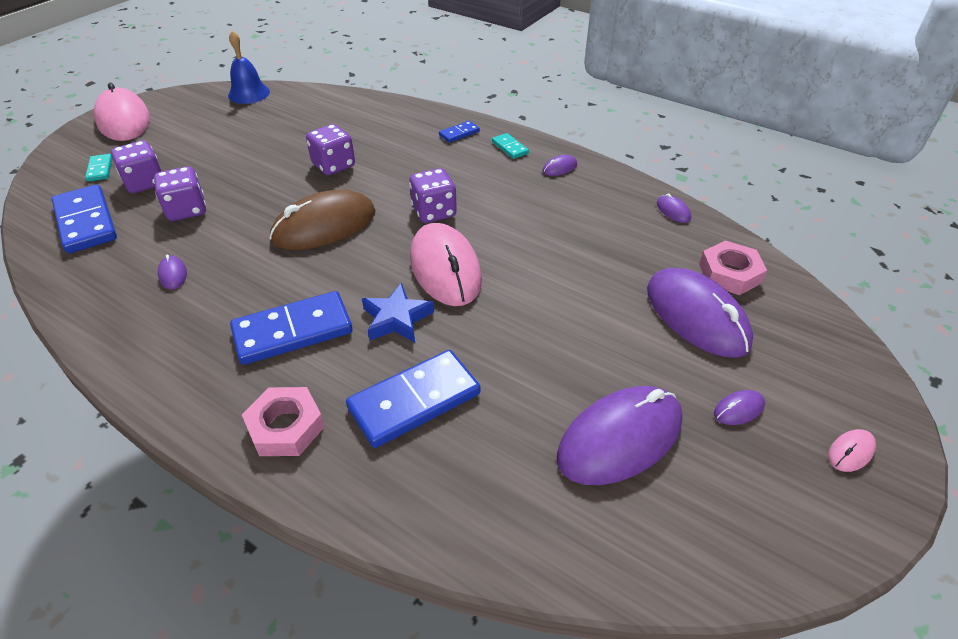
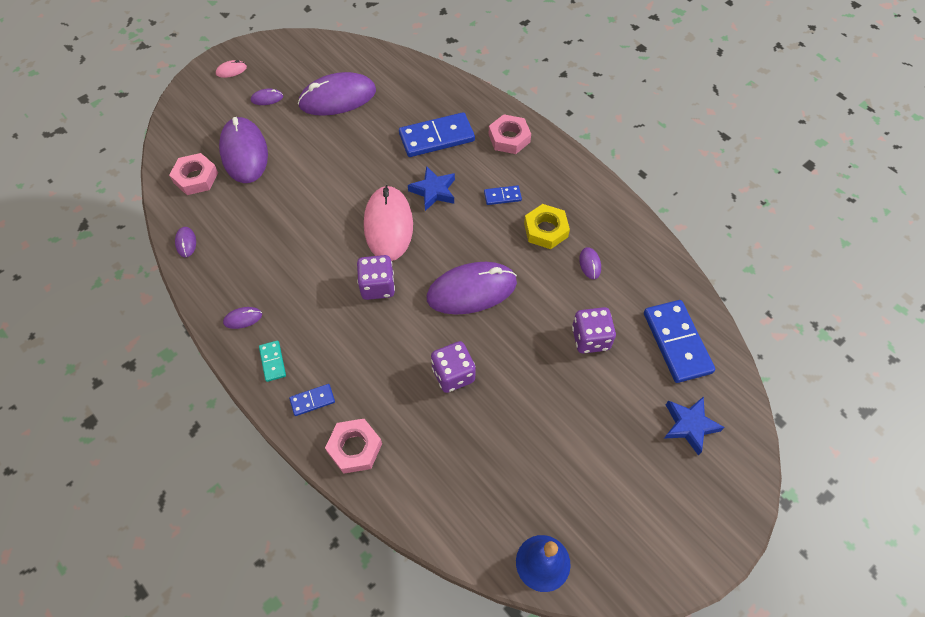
camera: 165 degrees left, 15 degrees up
(100, 169) = (689, 426): turquoise domino -> blue star
(123, 120) = (693, 531): pink mouse -> none
(145, 183) = (637, 390): purple dice -> none
(229, 301) = (545, 230): none -> yellow nut
(293, 331) = (502, 196): blue domino -> blue domino, size x0.48
(324, 226) = (471, 290): brown mouse -> purple mouse
(410, 117) = (354, 448): none -> pink nut

